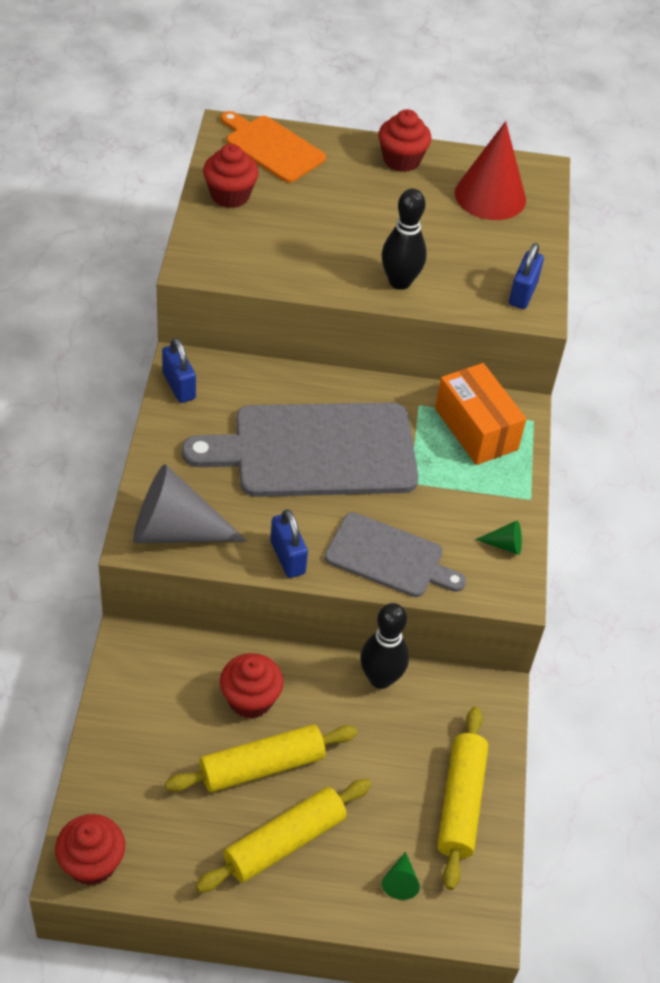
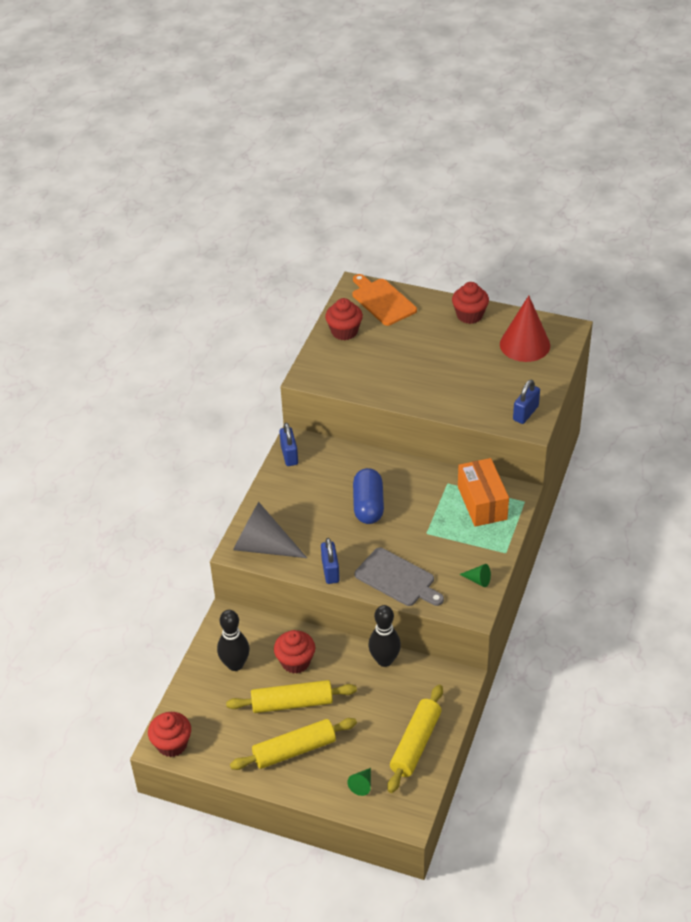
camera: 20 degrees right, 5 degrees down
(315, 450) = (368, 505): grey cutting board -> blue capsule
(400, 282) = (442, 398): black bowling pin -> black bowling pin (235, 664)

